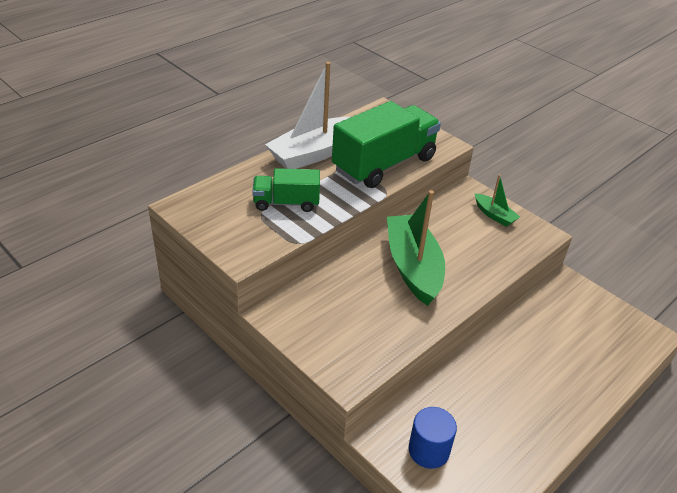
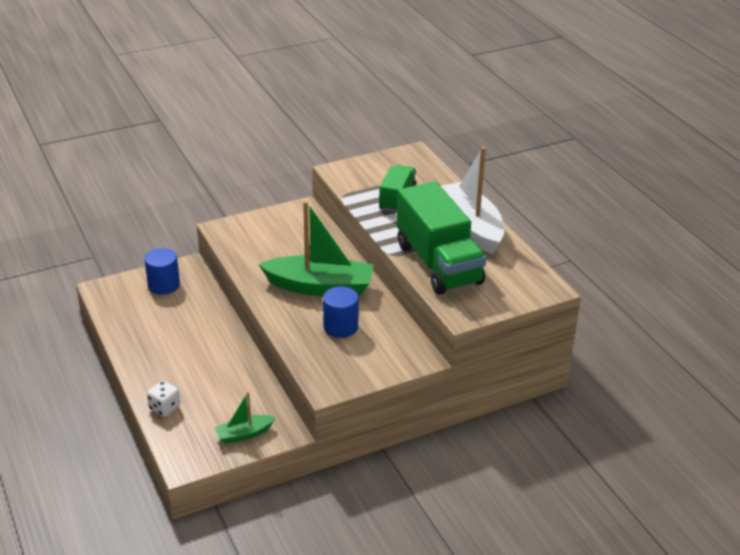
camera: 110 degrees right, 5 degrees down
(463, 241) = (340, 327): none -> blue cylinder
(494, 215) = (372, 362): green boat -> green boat (244, 434)
(606, 373) = (164, 408): none -> white dice

